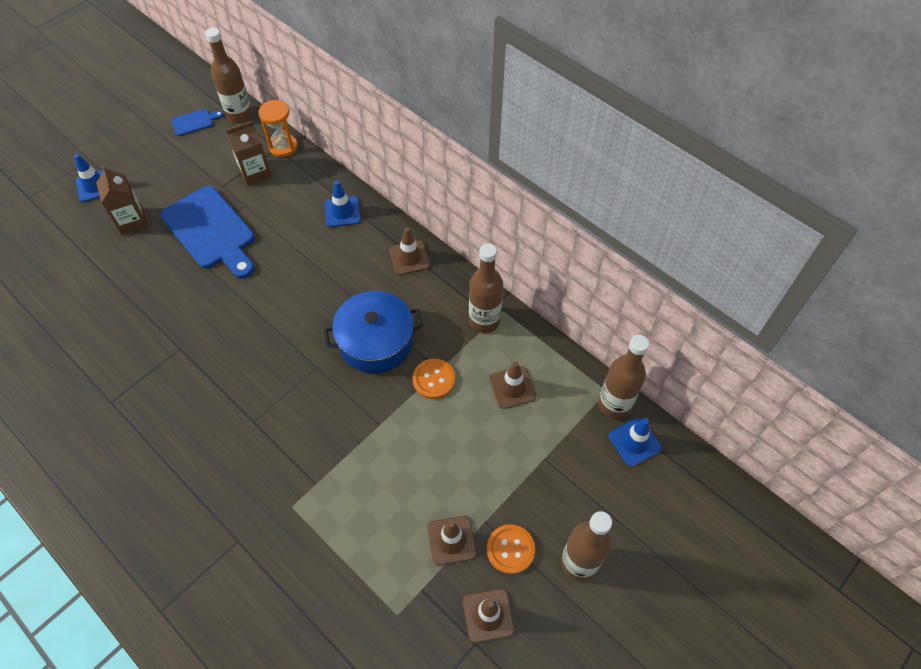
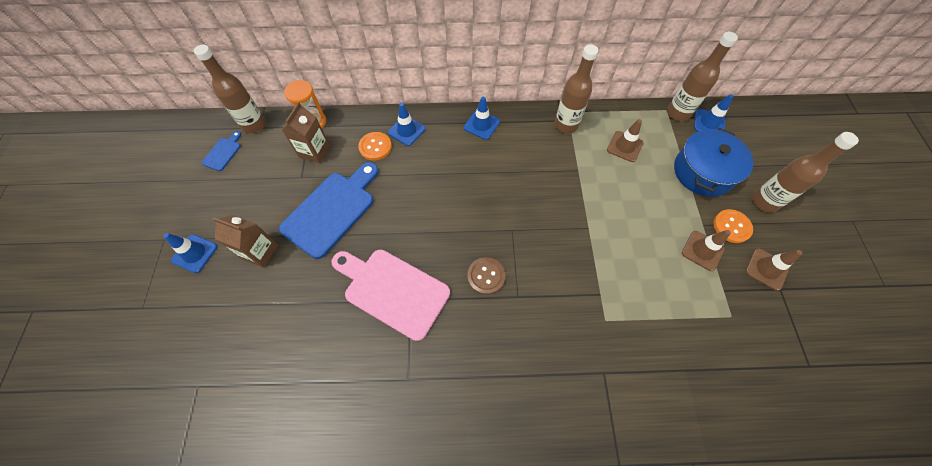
camera: 45 degrees left, 5 degrees up
(177, 330) = (392, 290): none -> pink cutting board
(211, 231) = (332, 210): blue cutting board -> blue cutting board turned 60 degrees counterclockwise
(251, 383) = (486, 276): none -> brown button
(376, 342) = (525, 186): blue pot -> blue pot (703, 172)
(409, 258) = (481, 125): brown traffic cone -> blue traffic cone
(434, 379) = (582, 178): orange button -> orange button (375, 147)

